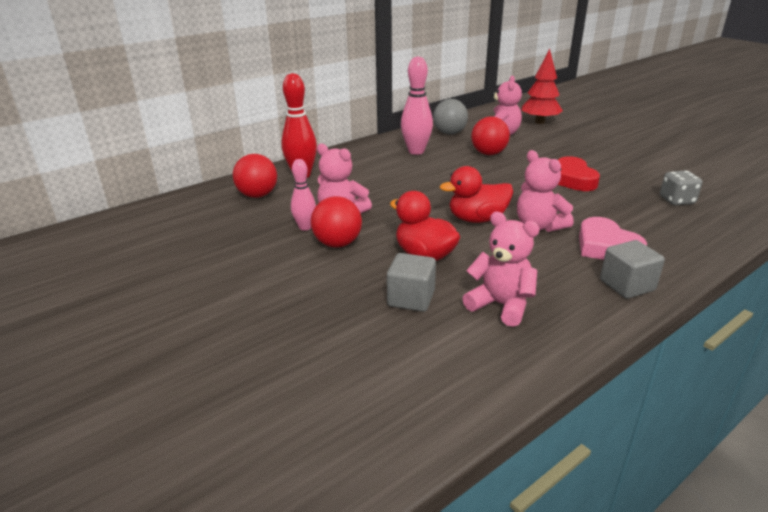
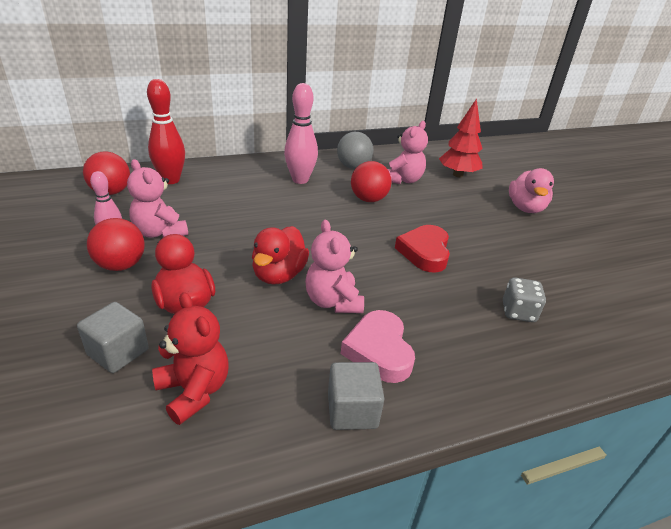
camera: 15 degrees right, 5 degrees up
(477, 219) = (279, 275): red duck -> red duck turned 75 degrees counterclockwise
(501, 305) = (194, 391): pink teddy bear -> red teddy bear
(614, 134) = (525, 208): none -> pink duck

